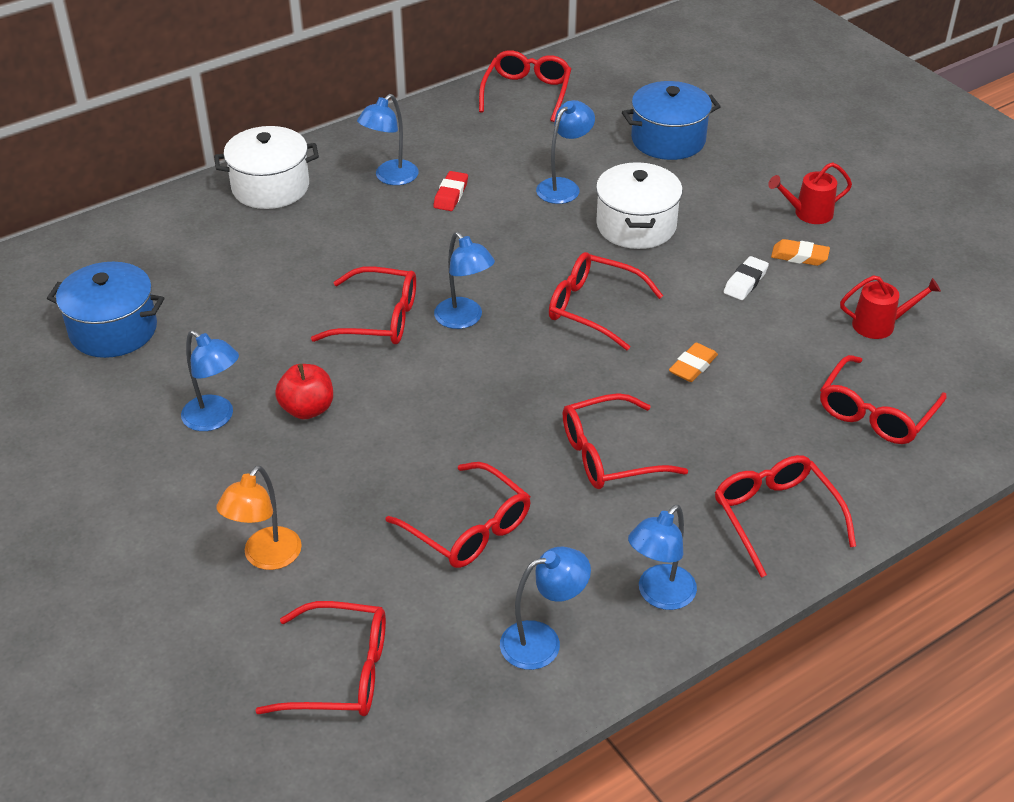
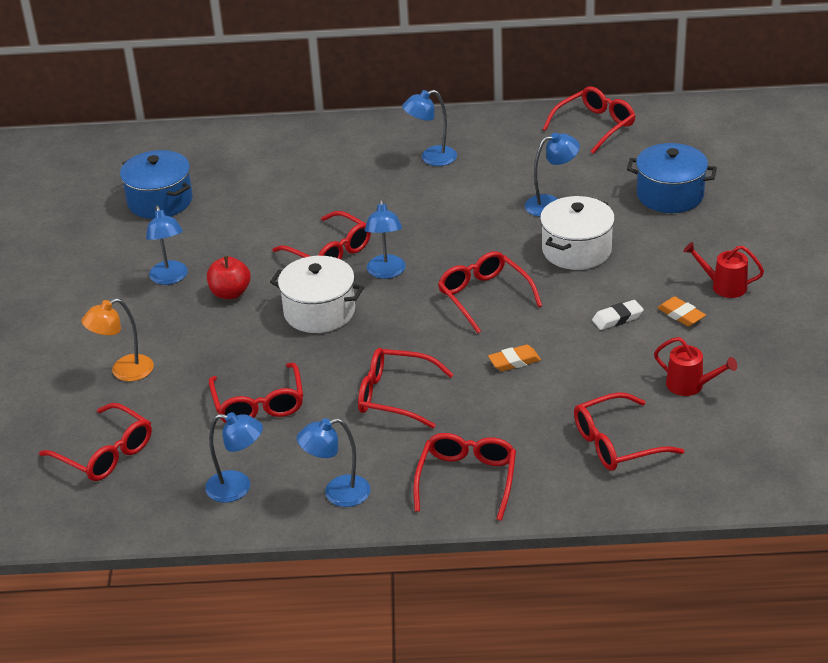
camera: 35 degrees right, 5 degrees down
(270, 187) = (343, 139): white pot -> white pot (319, 312)
(451, 195) = (462, 184): red eraser -> none

